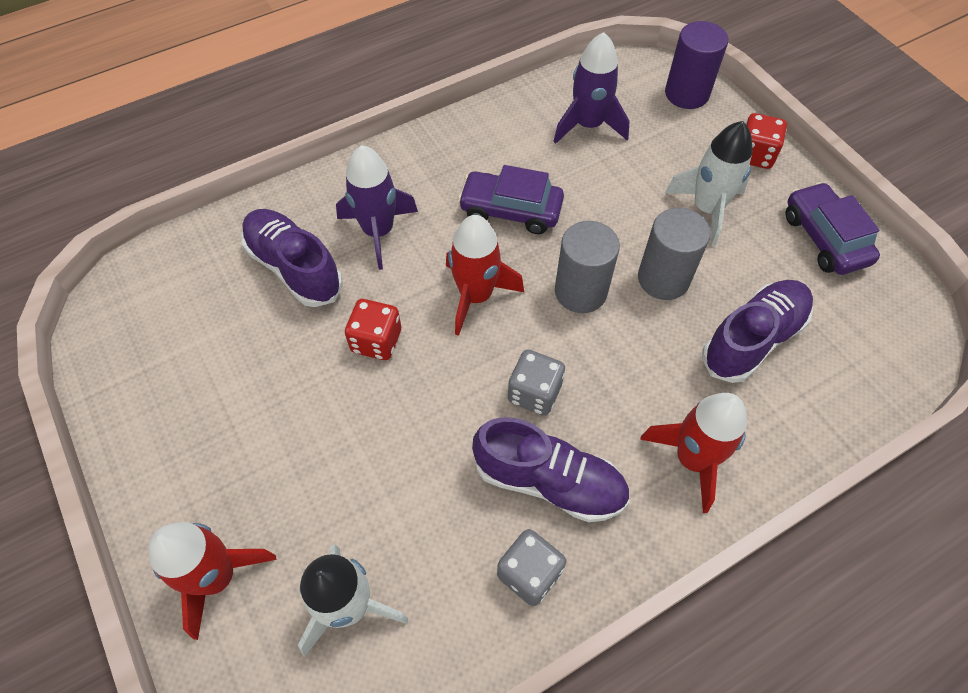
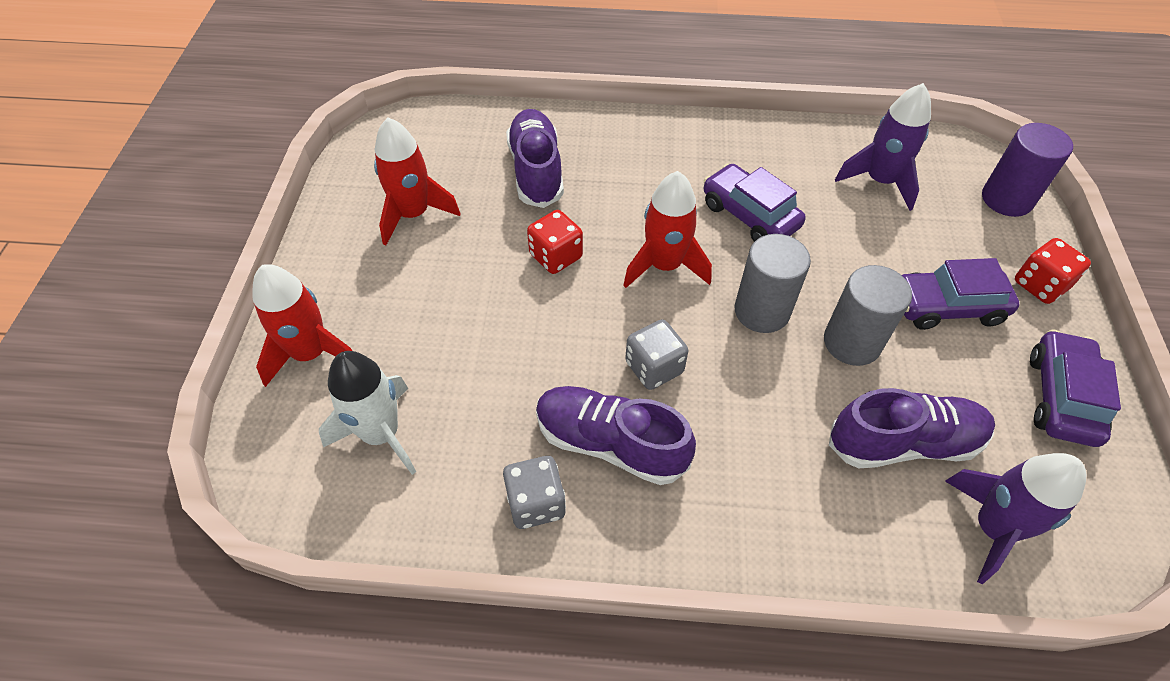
camera: 35 degrees right, 5 degrees down
(378, 231) = (622, 177): purple rocket -> purple rocket (992, 528)
(549, 481) = (610, 443): purple shoe -> purple shoe turned 150 degrees clockwise
(692, 459) = (757, 507): red rocket -> red rocket (413, 214)
(707, 209) = (947, 307): white rocket -> purple car

